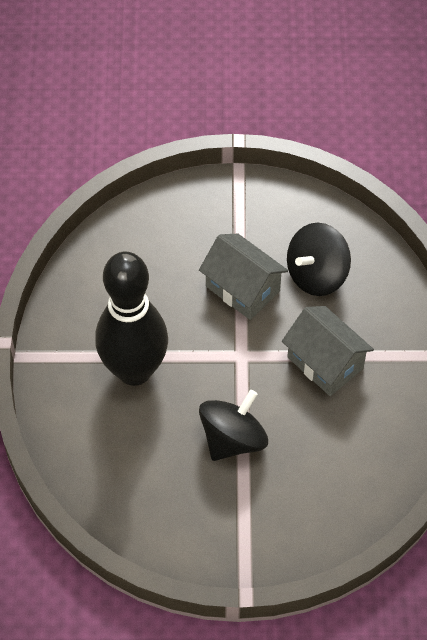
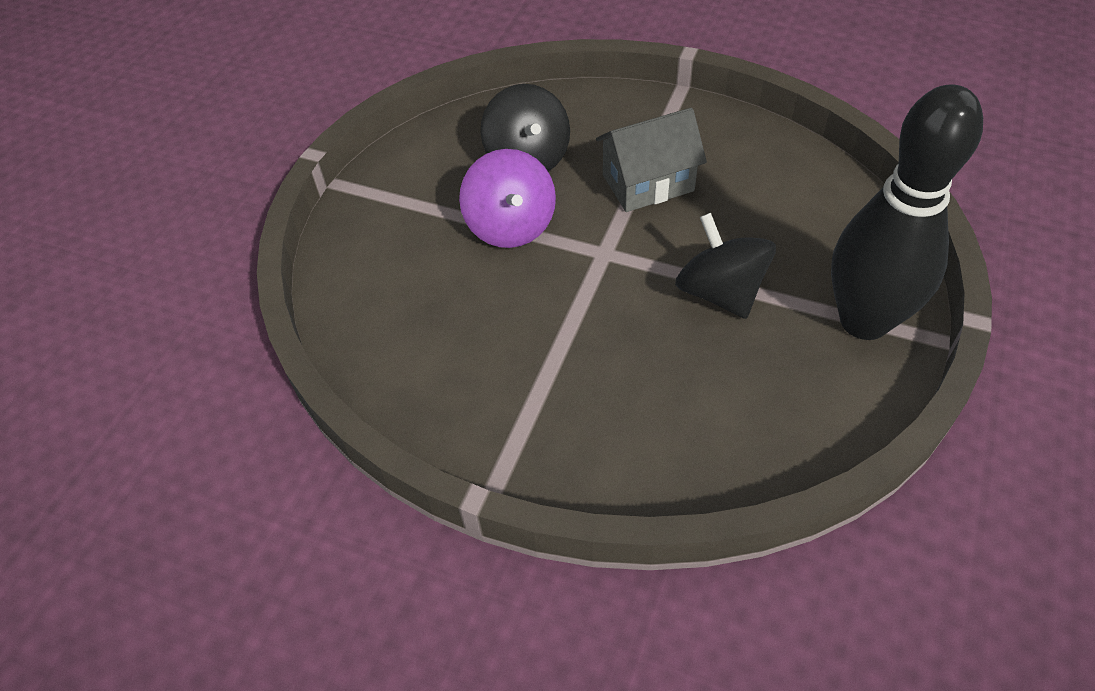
camera: 65 degrees left, 5 degrees down
(134, 370) = (576, 365): black bowling pin -> black bowling pin (864, 321)
(242, 289) = (510, 225): grey house -> purple spinning top

